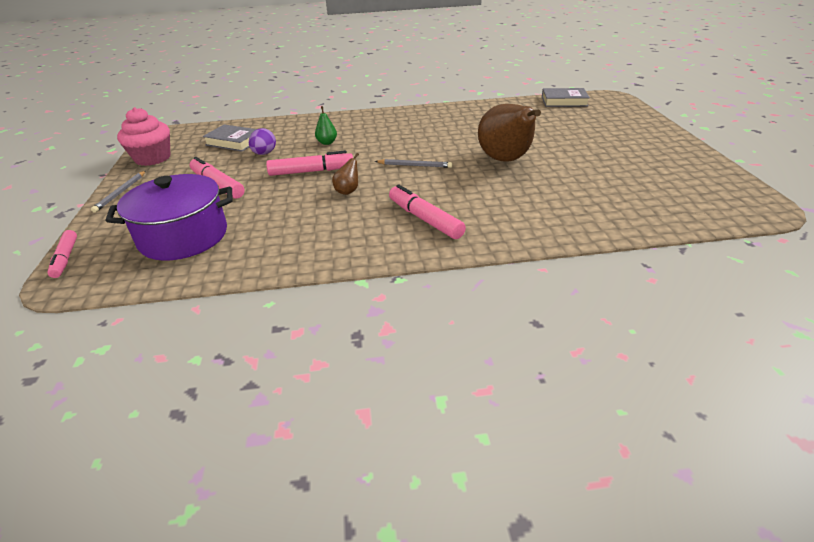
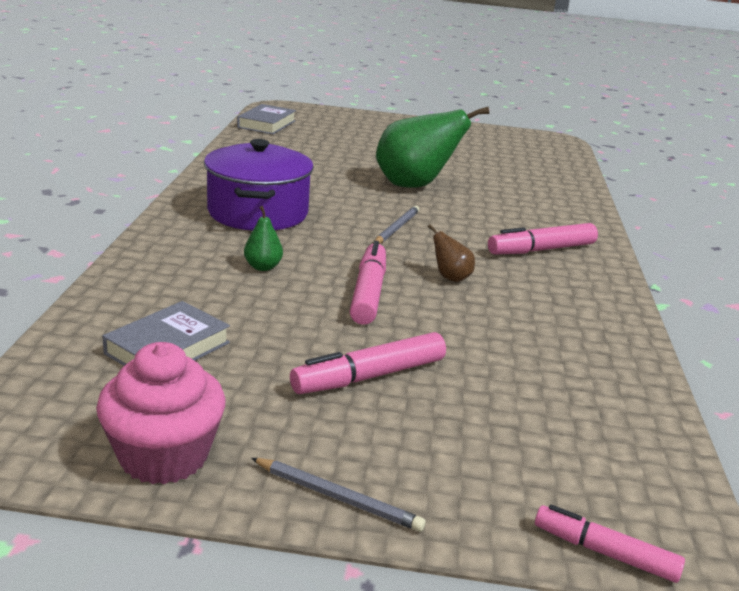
camera: 80 degrees left, 10 degrees down
(65, 258) = (604, 552): pink marker -> pink marker turned 150 degrees counterclockwise
(183, 236) = (548, 415): purple pot -> purple pot (258, 212)
(264, 153) = (261, 322): purple egg -> none
(506, 160) = (414, 185): brown pear -> green pear

